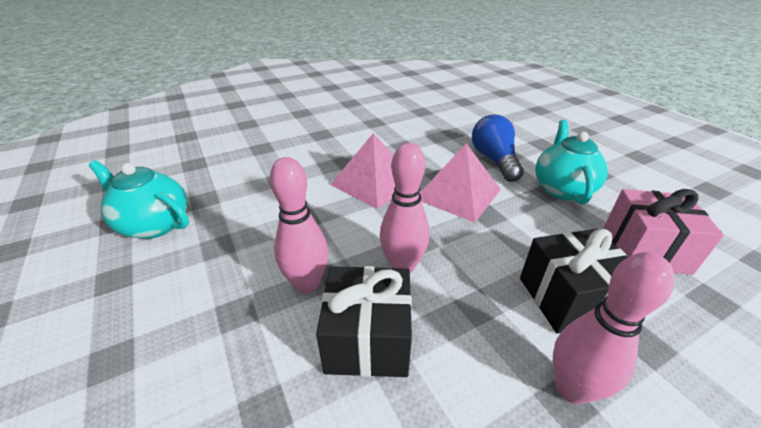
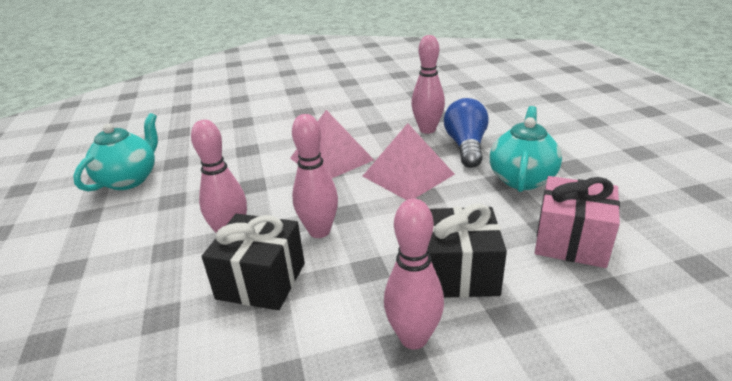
camera: 15 degrees right, 5 degrees down
(154, 225) = (129, 179): turquoise teapot -> turquoise teapot turned 75 degrees clockwise
(450, 146) = (427, 130): none -> pink bowling pin

